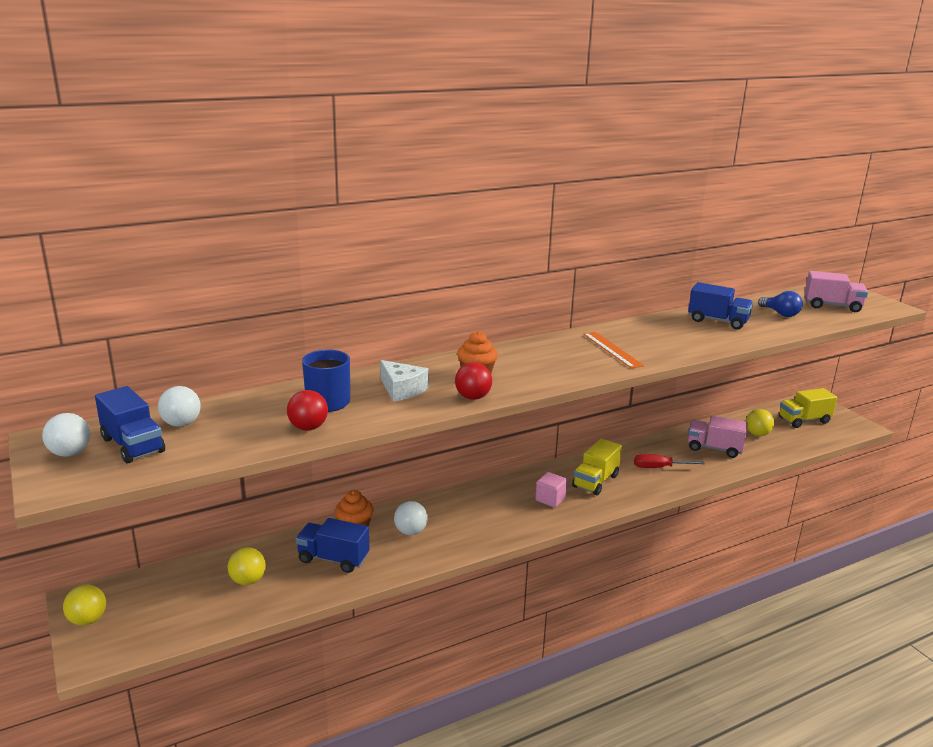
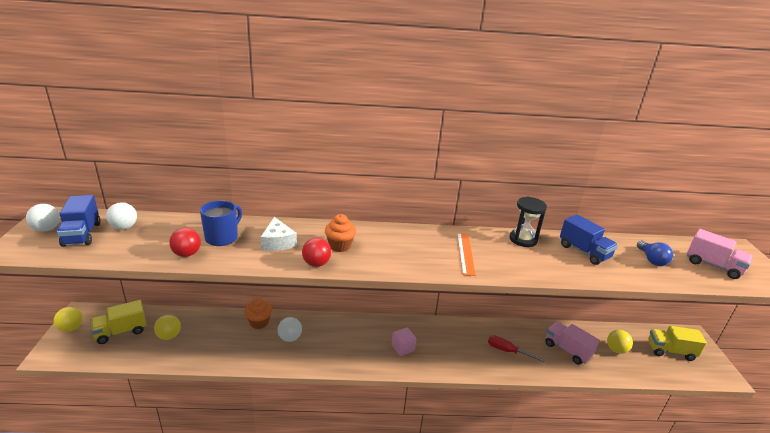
camera: 25 degrees right, 5 degrees up
(333, 559) = (228, 340): blue truck -> none
(595, 481) = (448, 345): yellow truck -> yellow truck (121, 332)
(652, 324) = (523, 239): none -> black hourglass

